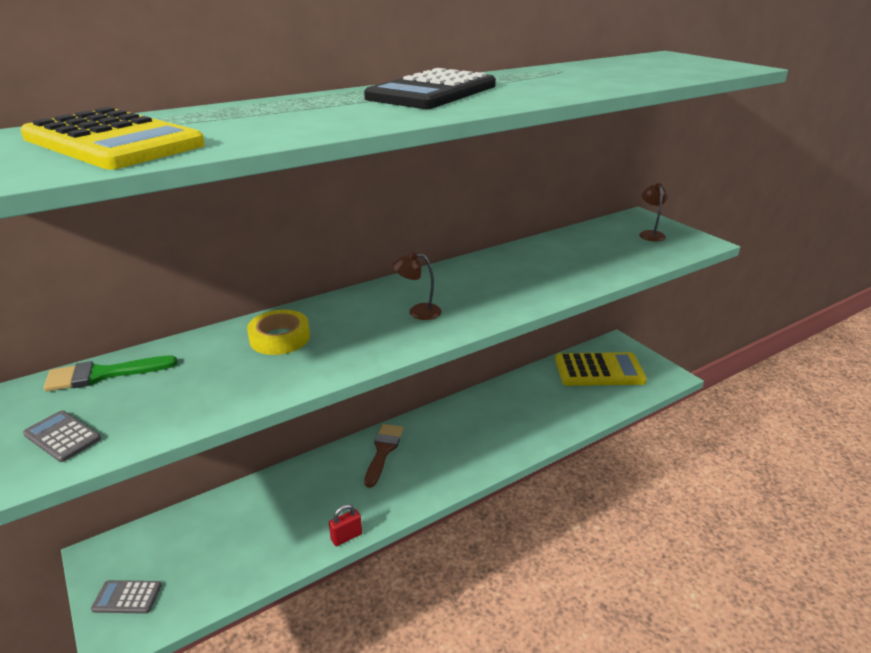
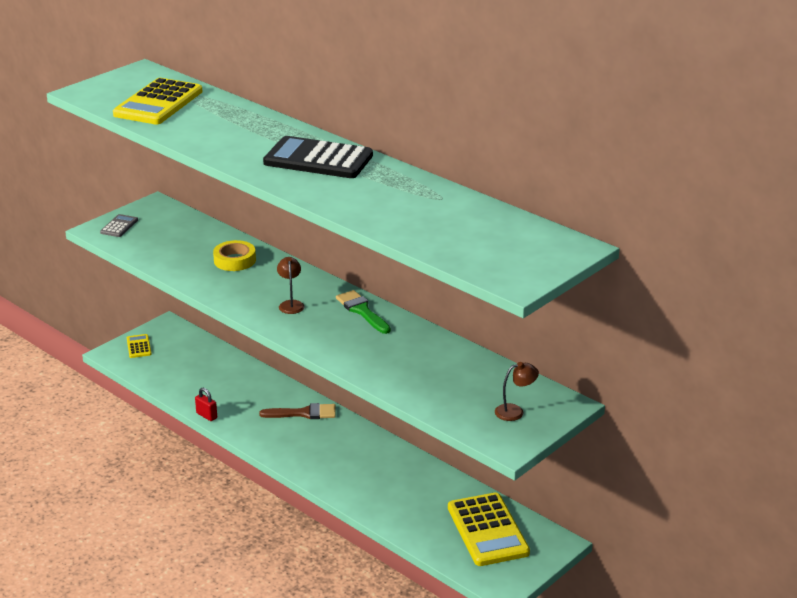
camera: 75 degrees right, 0 degrees up
(103, 374) = (176, 217): green brush -> green brush (362, 311)
(127, 597) = (139, 346): grey calculator -> yellow calculator

